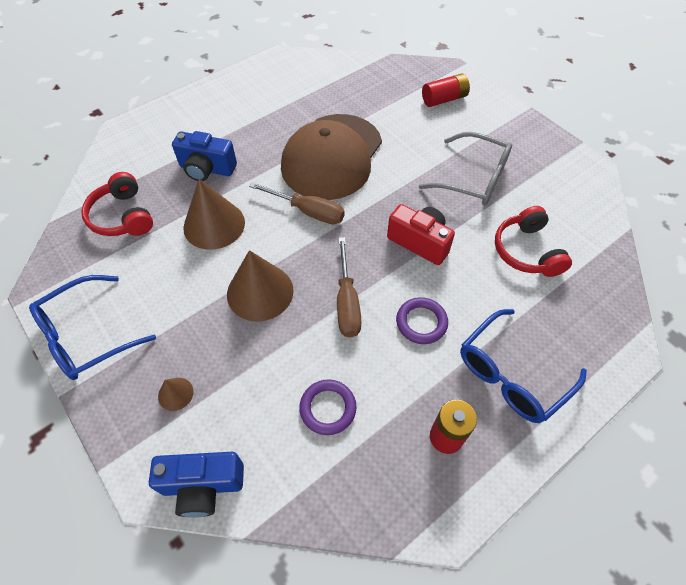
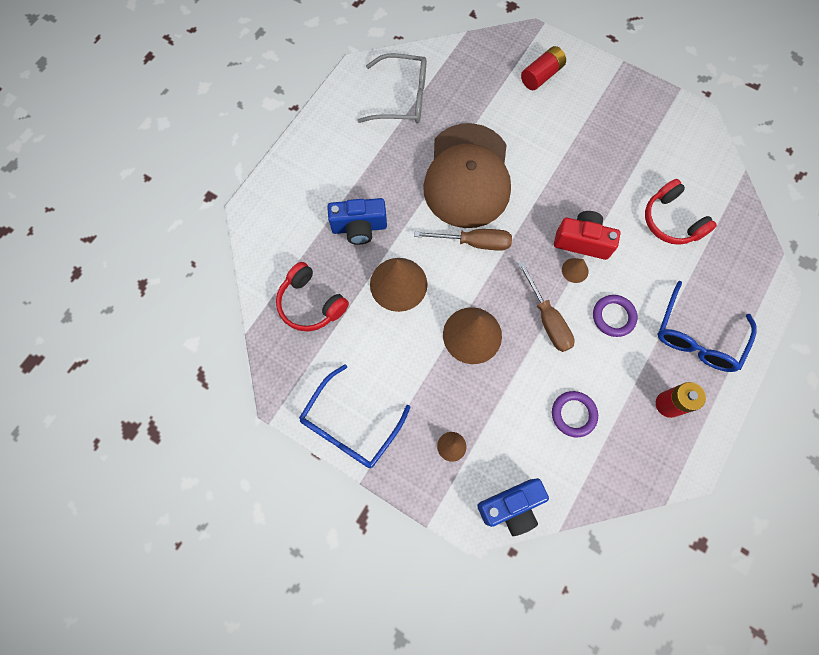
camera: 20 degrees left, 15 degrees up
(399, 265) = (575, 270): none -> brown cone
(474, 178) = (602, 160): grey glasses -> grey glasses (402, 98)

